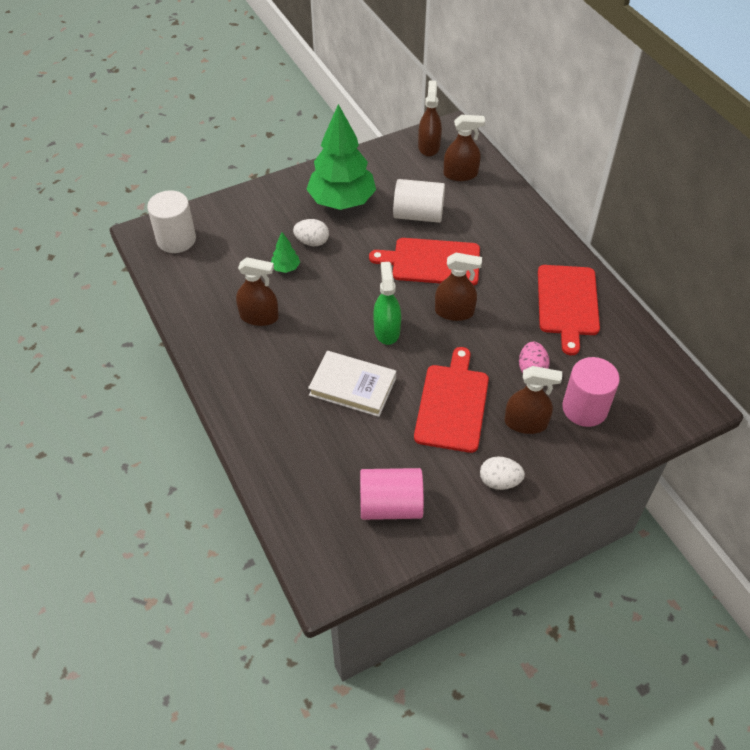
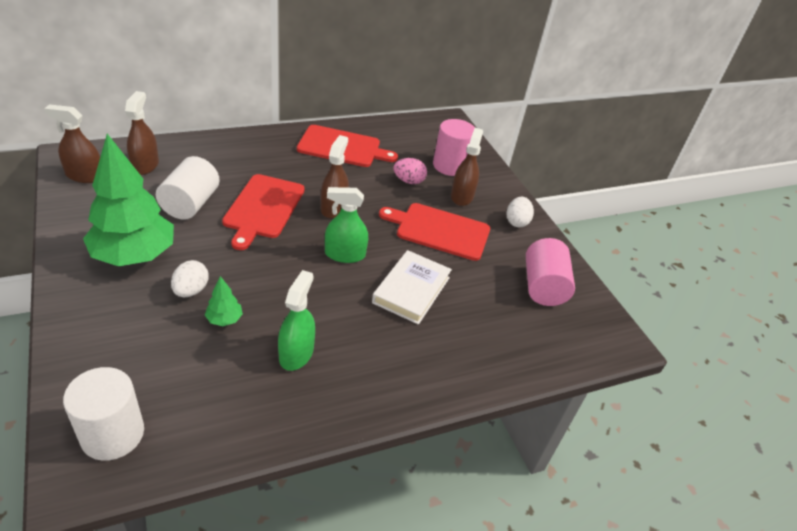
camera: 90 degrees left, 10 degrees down
(259, 317) = (296, 353): brown spray bottle -> green spray bottle

